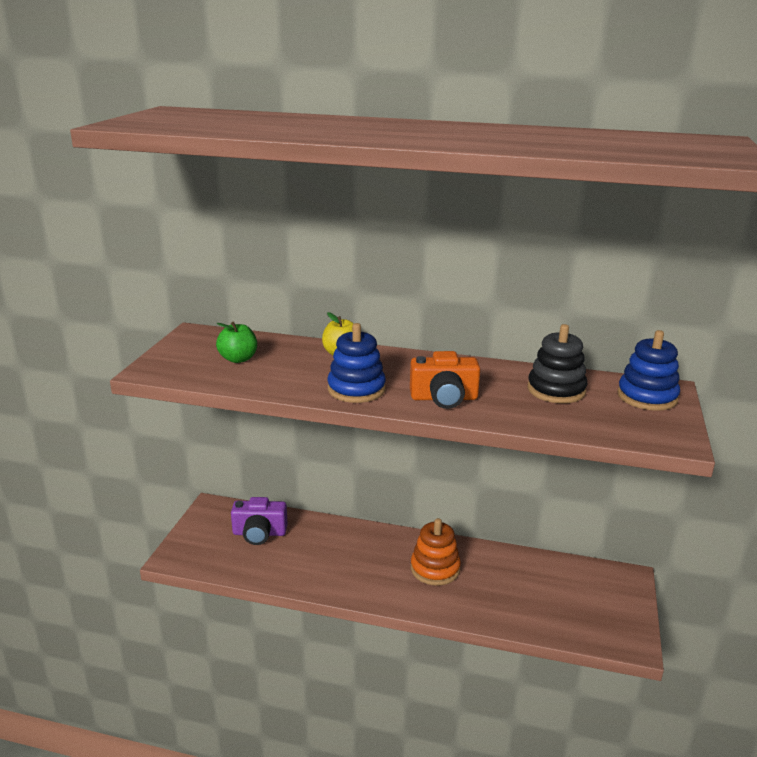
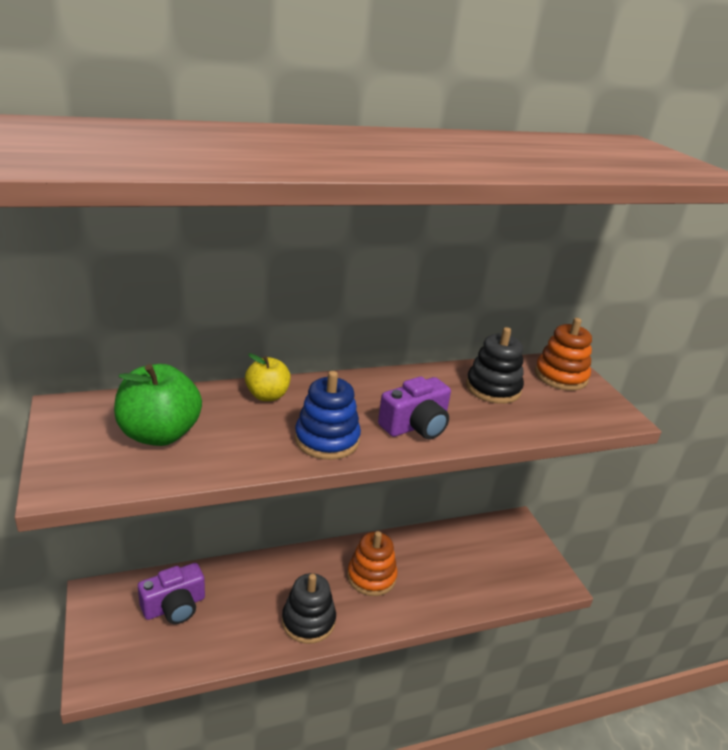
camera: 35 degrees left, 5 degrees up
(238, 359) = (159, 434): green apple -> green apple, size x1.64
(353, 580) = (308, 621): none -> black stacking toy
(444, 398) = (415, 426): orange camera -> purple camera
(647, 397) = (560, 376): blue stacking toy -> orange stacking toy

